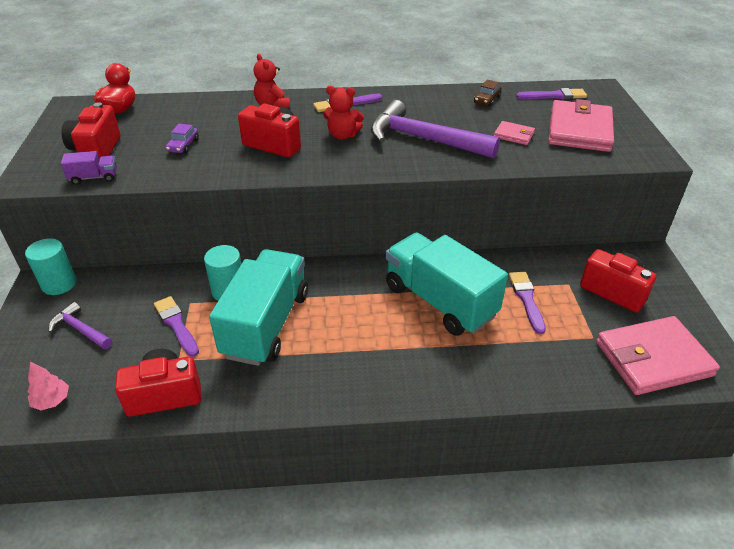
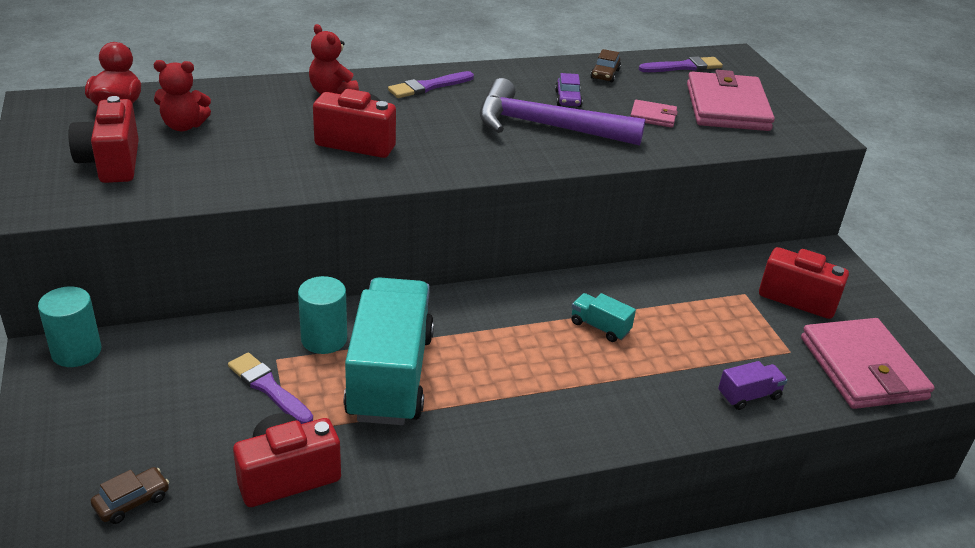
camera: 15 degrees left, 5 degrees down
(52, 400) = (132, 501): pink tree -> brown car
(81, 330) = (134, 408): purple hammer -> none
(94, 178) = (126, 198): purple truck -> purple truck (749, 396)
(183, 145) = (233, 149): purple car -> purple car (568, 99)
(343, 135) = (442, 126): red teddy bear -> red teddy bear (184, 126)
(439, 301) = (600, 327): turquoise truck -> turquoise truck, size x0.40
(526, 299) = (702, 315): purple brush -> none
(653, 358) = (862, 368): pink wallet -> pink wallet turned 75 degrees counterclockwise

